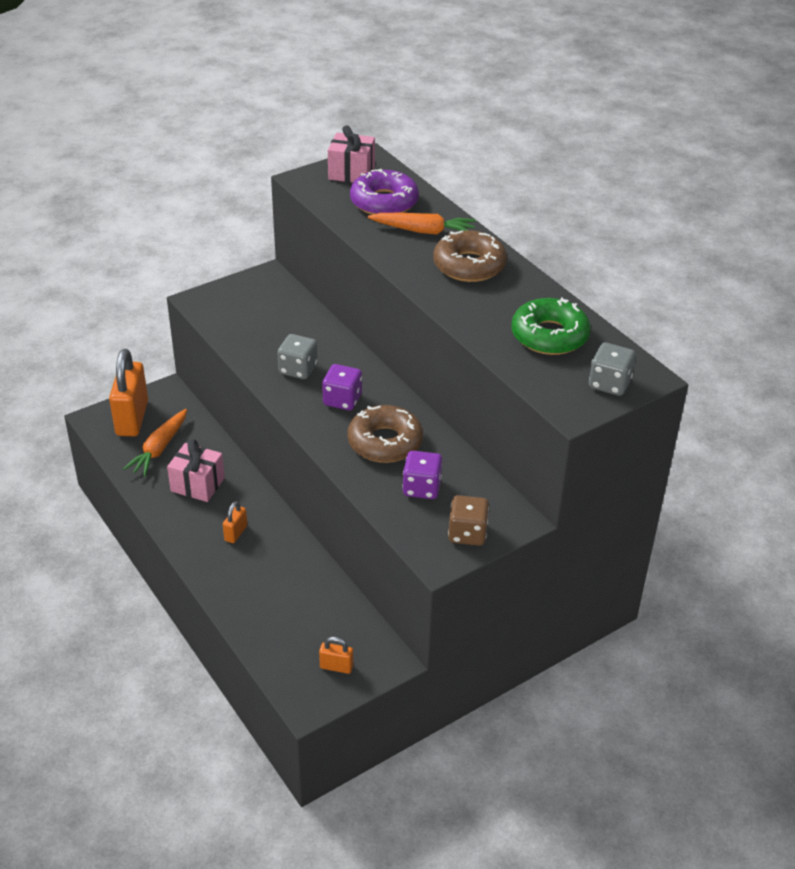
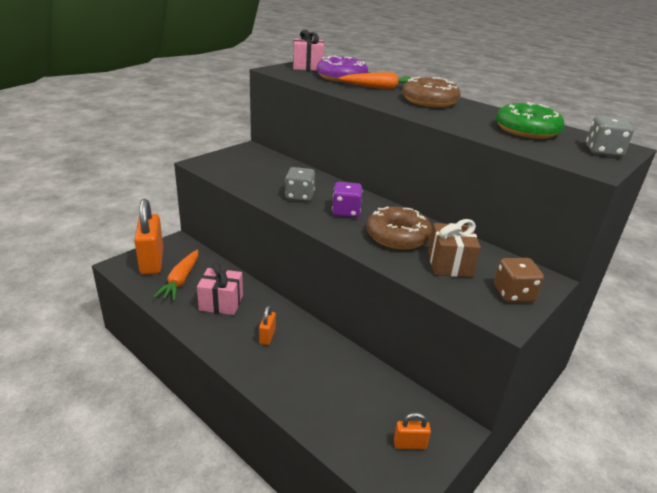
camera: 15 degrees left, 10 degrees down
(421, 488) = (449, 264): purple dice -> brown gift

